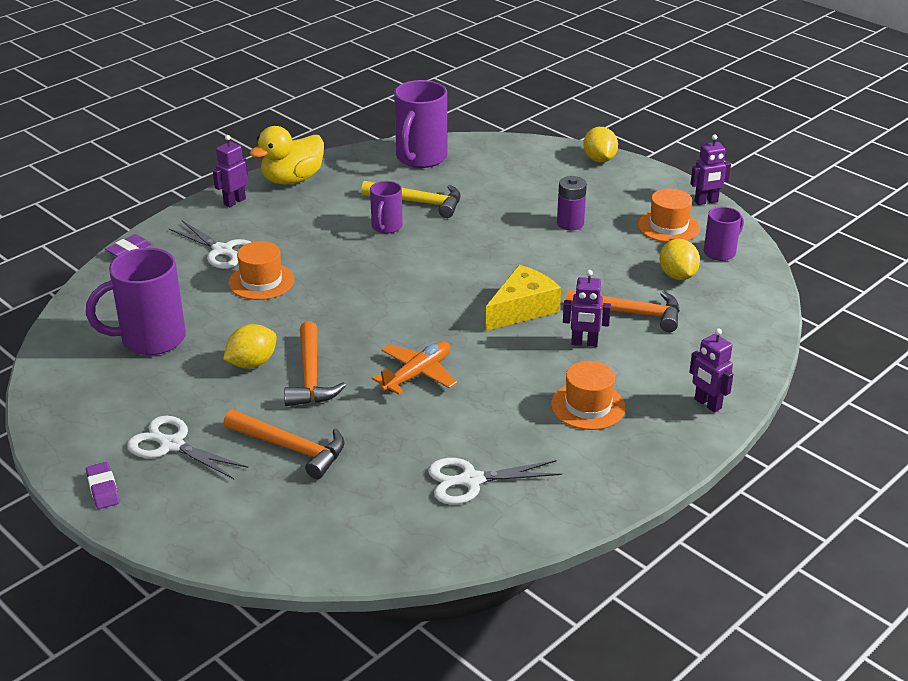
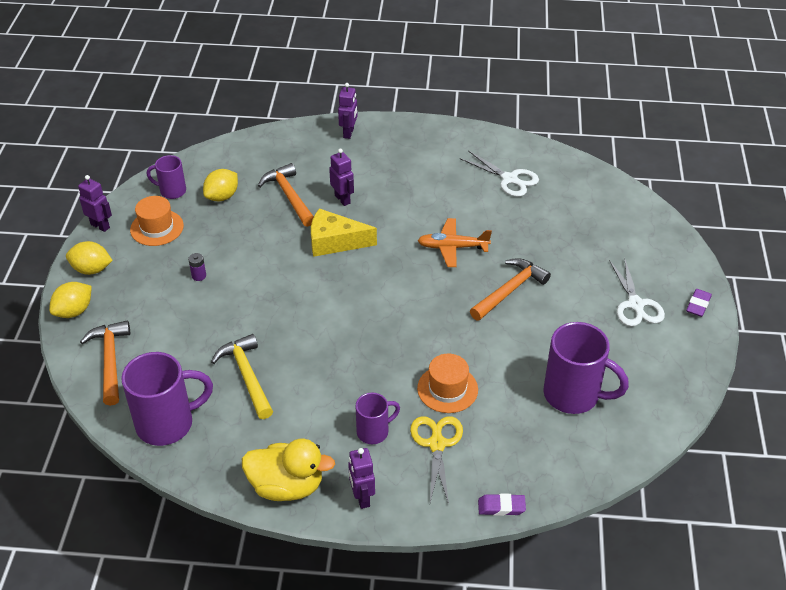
camera: 130 degrees left, 10 degrees up
(222, 251) = (437, 444): white scissors -> yellow scissors
(234, 202) = (362, 498): purple robot -> purple robot turned 75 degrees clockwise
(252, 363) = (532, 325): yellow lemon -> yellow lemon (91, 269)
(291, 448) = (573, 256): orange hammer -> orange hammer (110, 360)
(386, 227) = (303, 370): purple mug -> purple mug (374, 432)
(570, 223) = (199, 276): purple battery -> purple battery, size x0.60
(588, 406) = (400, 170): orange hat -> none

